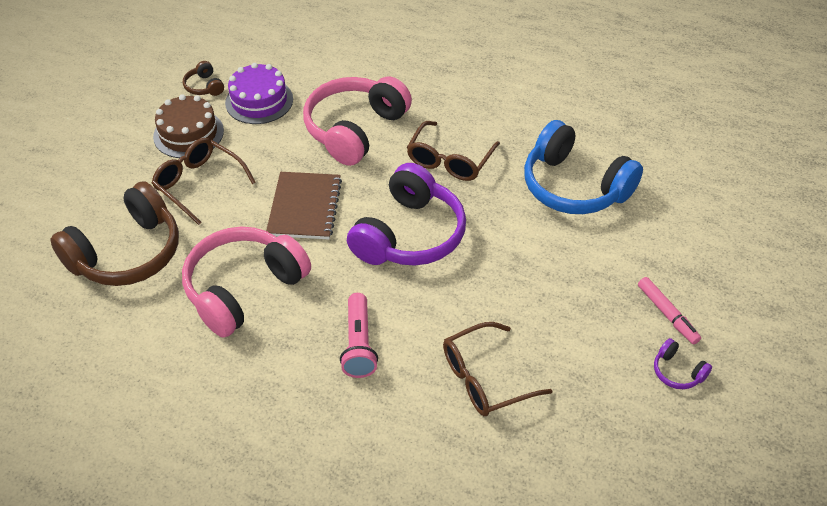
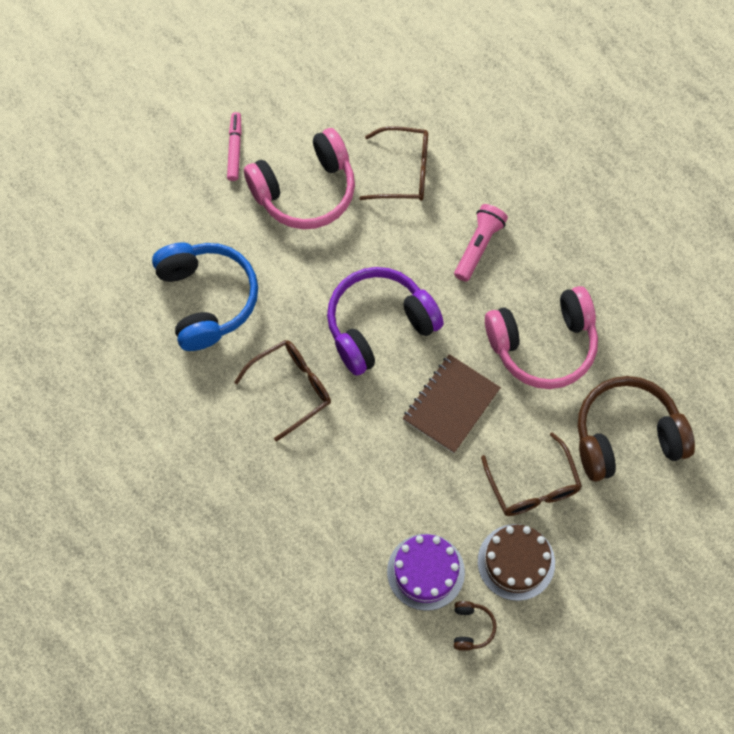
camera: 150 degrees left, 20 degrees up
(355, 129) = (354, 476): pink headphones -> pink headphones (305, 190)
(677, 372) = (266, 106): purple headphones -> none

